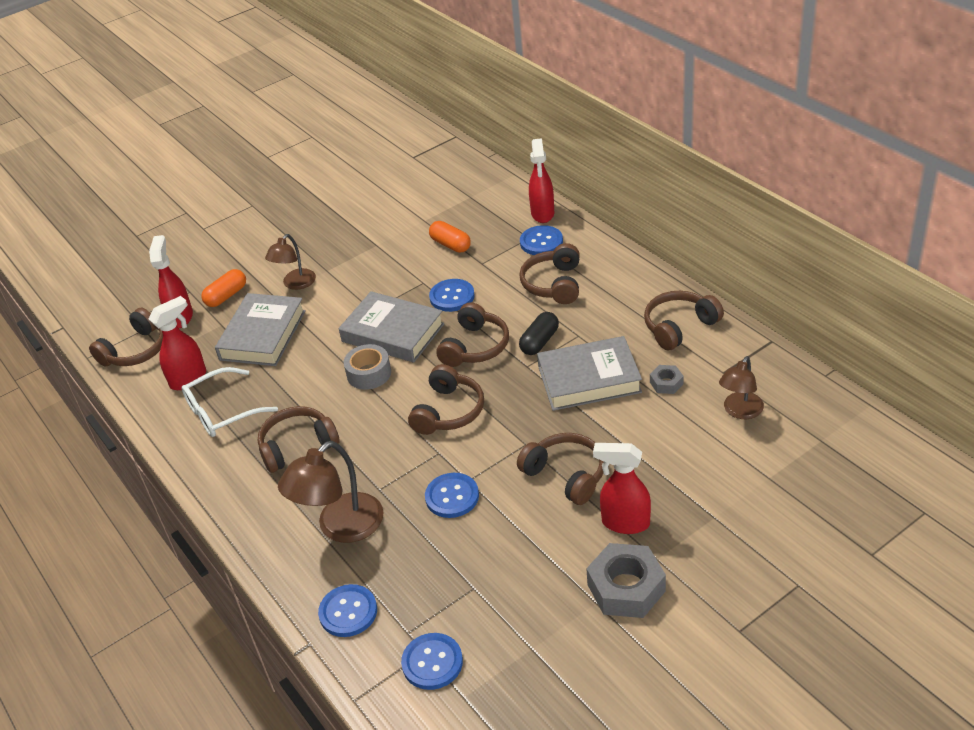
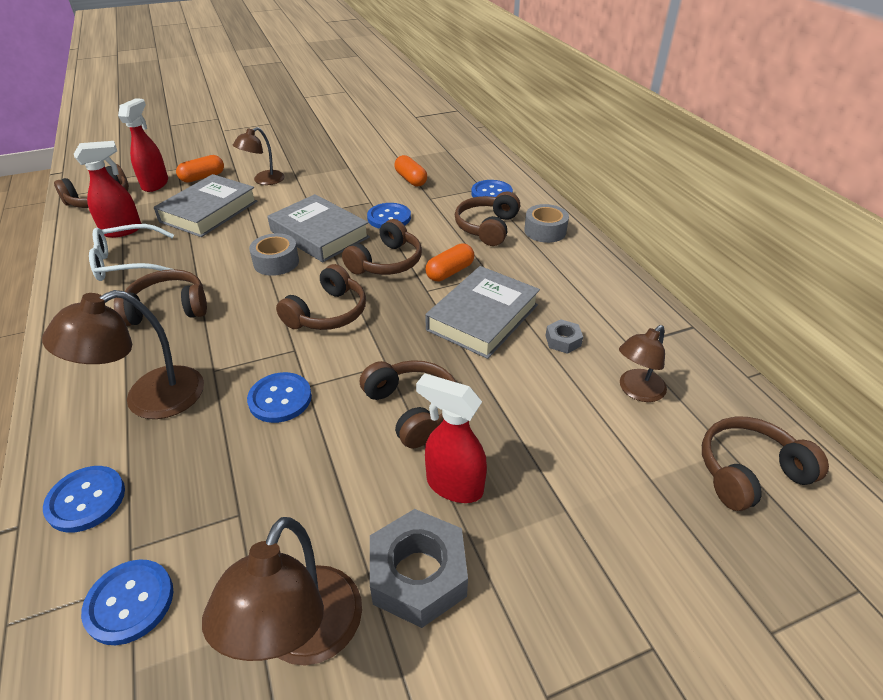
camera: 10 degrees right, 0 degrees up
(539, 342) = (450, 272): black capsule -> orange capsule
(542, 214) = (503, 174): red spray bottle -> none
(566, 646) = (303, 637): none -> brown lamp
(589, 379) = (483, 317): grey book -> grey book turned 60 degrees counterclockwise
(611, 274) = (545, 231): none -> grey tape
(679, 327) = (596, 290): brown headphones -> brown headphones (749, 472)

